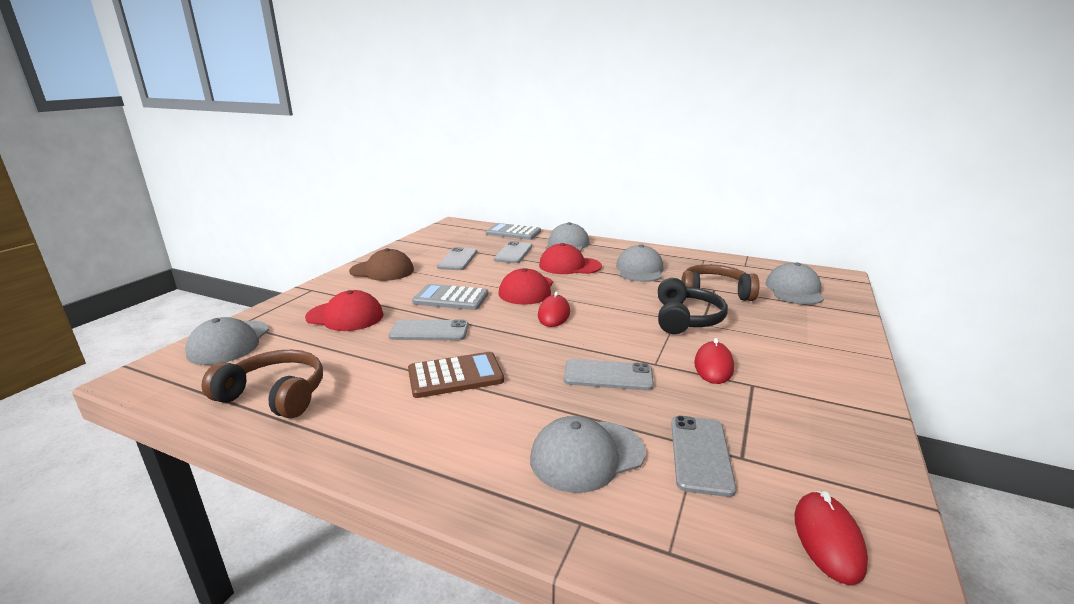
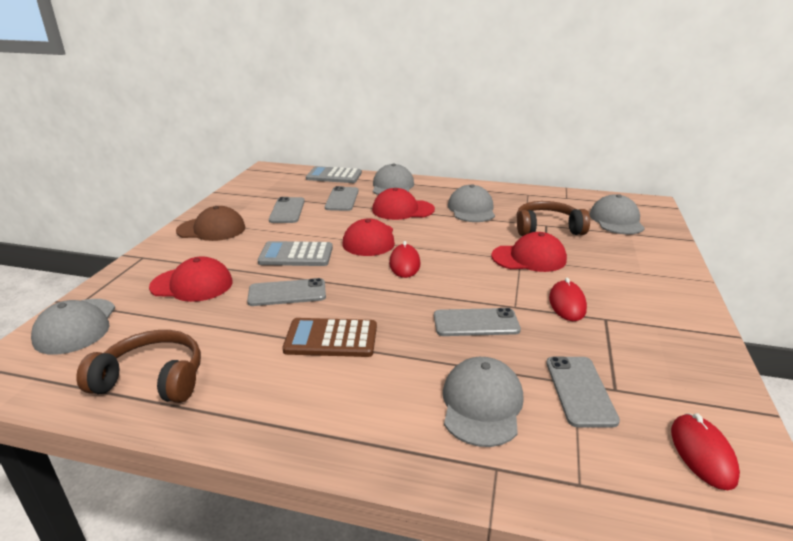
camera: 10 degrees left, 5 degrees up
(455, 376) = (331, 338): brown calculator -> brown calculator turned 150 degrees counterclockwise
(587, 455) = (481, 404): grey cap -> grey cap turned 135 degrees clockwise
(685, 319) = (529, 258): black headphones -> red cap

